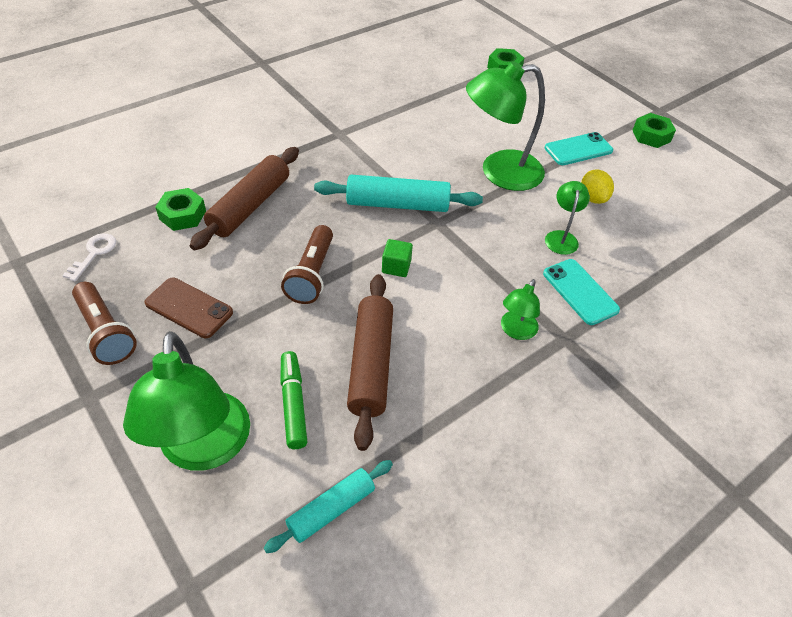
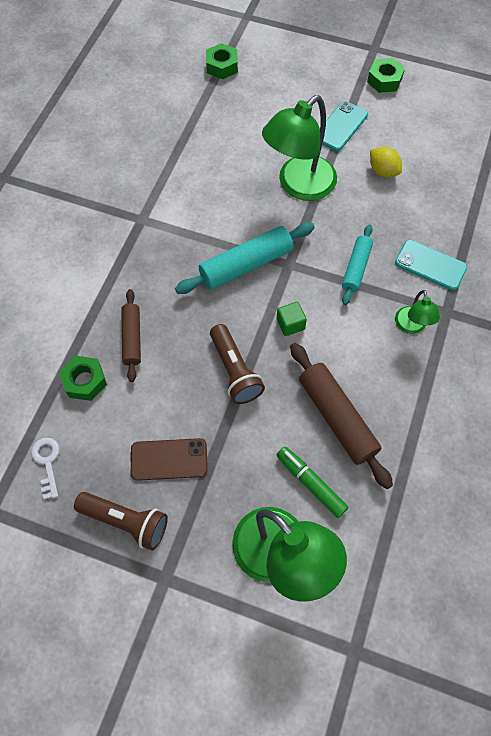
camera: 30 degrees left, 15 degrees up
(250, 206) = (132, 338): brown rolling pin -> brown rolling pin, size x0.62
(331, 509) = (396, 539): turquoise rolling pin -> turquoise rolling pin (356, 268)
(561, 237) = (386, 223): green lamp -> none

